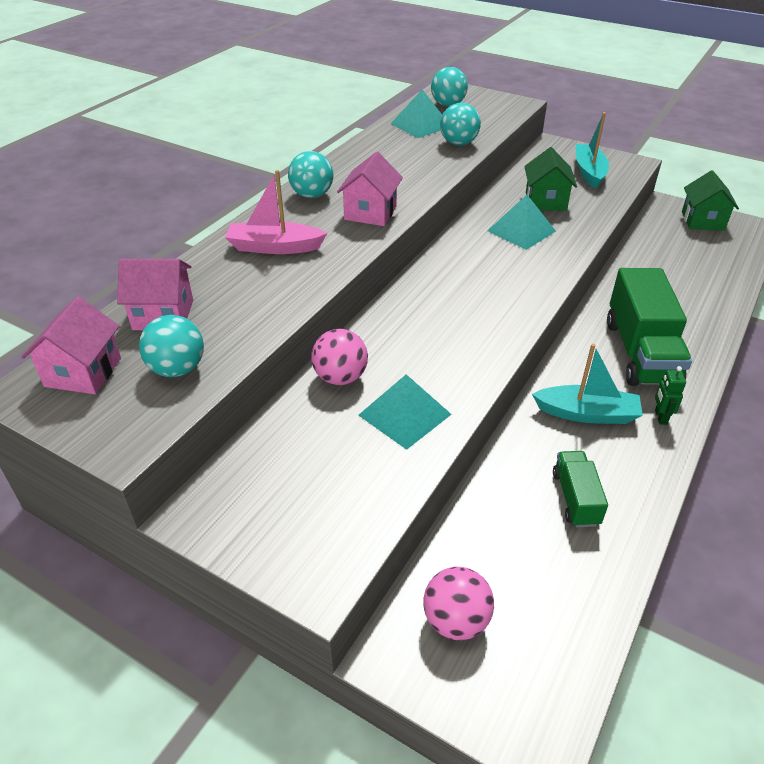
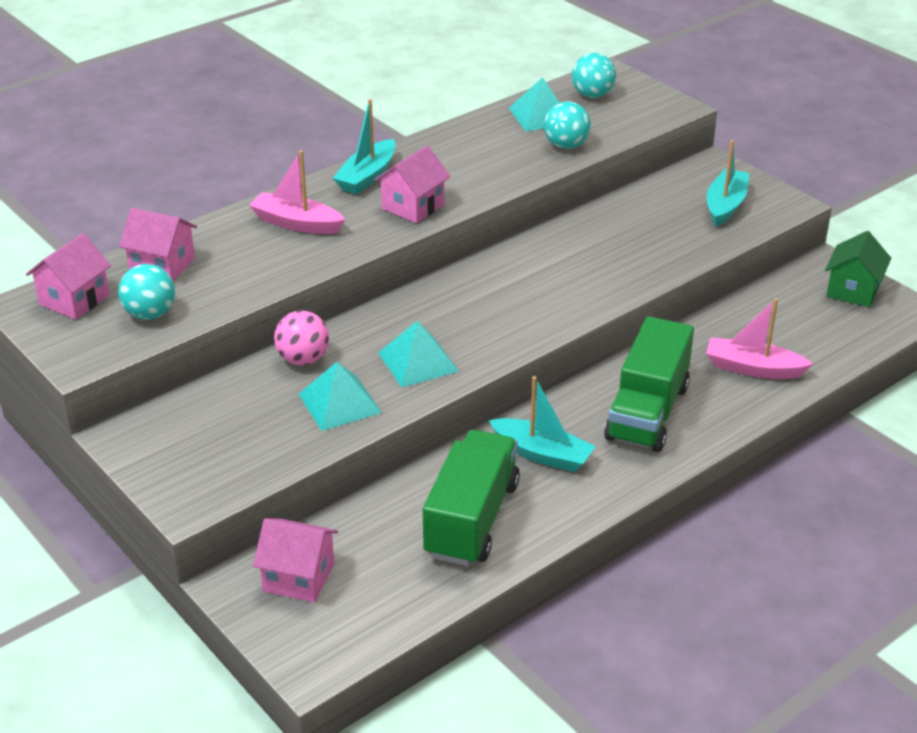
camera: 20 degrees right, 5 degrees down
(312, 195) = (367, 177): turquoise ball -> turquoise boat
(456, 620) = (299, 577): pink ball -> pink house
(521, 231) = (588, 257): turquoise pyramid -> turquoise pyramid (418, 361)
(545, 201) = (644, 230): green house -> none
(575, 498) = (472, 519): green truck -> green truck, size x1.91
(660, 417) = (614, 475): green robot -> none
(687, 296) = (753, 368): none -> pink boat

